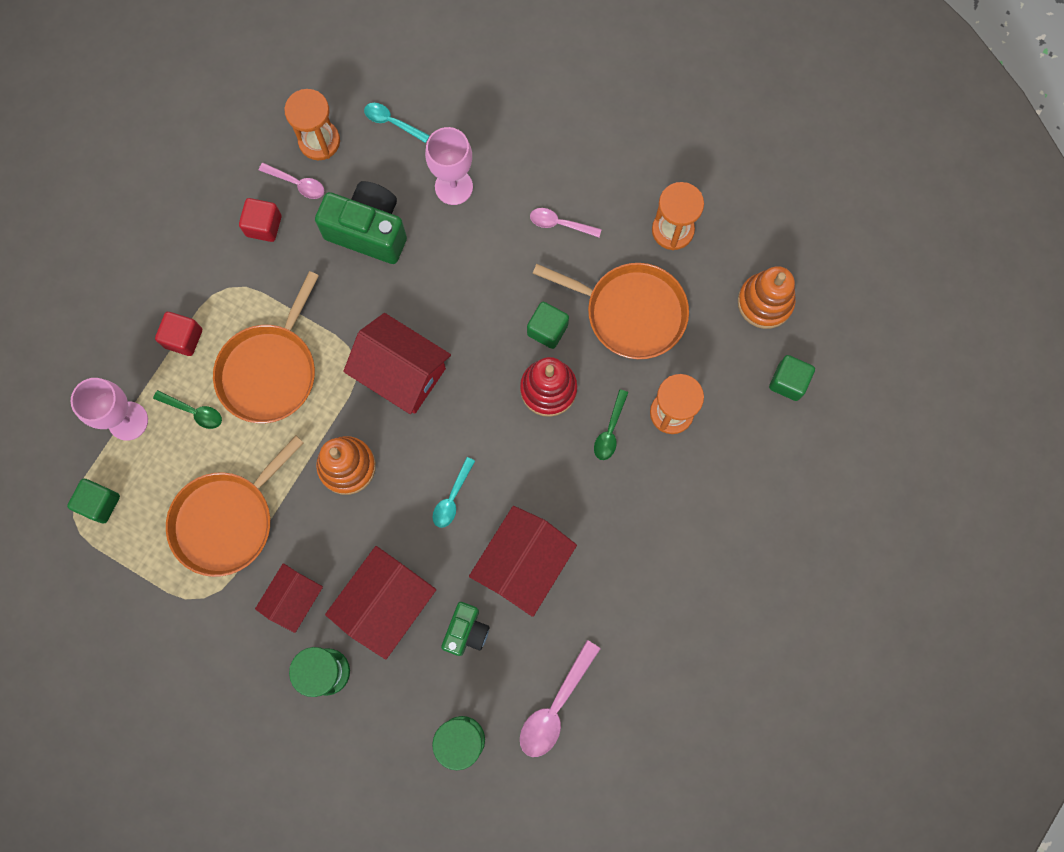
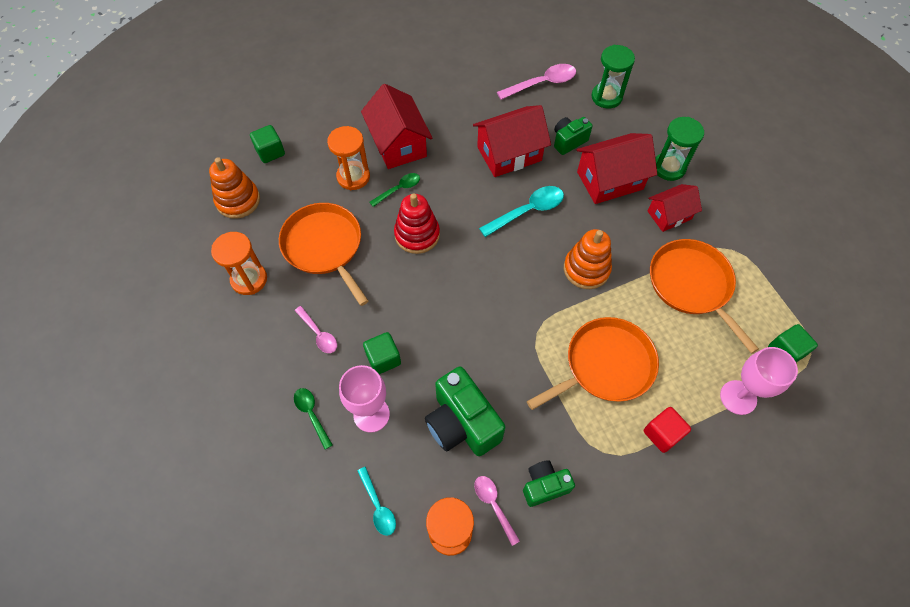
camera: 145 degrees left, 15 degrees down
(194, 411) = (681, 372): green spoon -> green spoon (311, 414)
(227, 520) = (692, 285): orange pan -> orange pan turned 105 degrees counterclockwise
(264, 226) = (544, 486): red cube -> green camera
(401, 372) = (508, 305): red house -> red house (398, 144)
(452, 498) = (527, 211): turquoise spoon -> turquoise spoon, size x1.61
(547, 330) = (387, 270): green cube -> green cube (383, 359)

